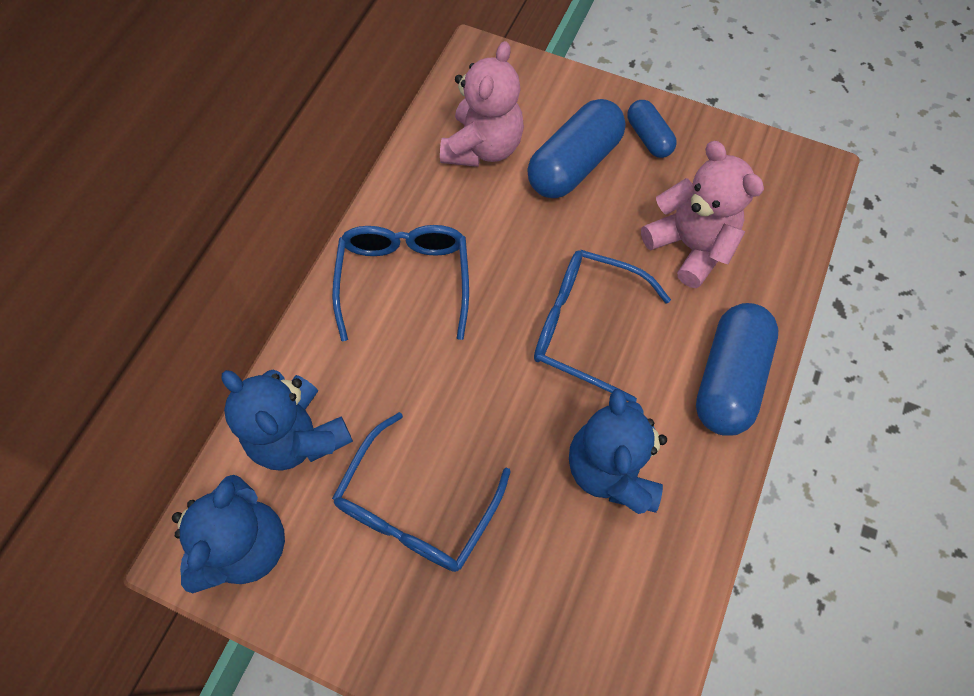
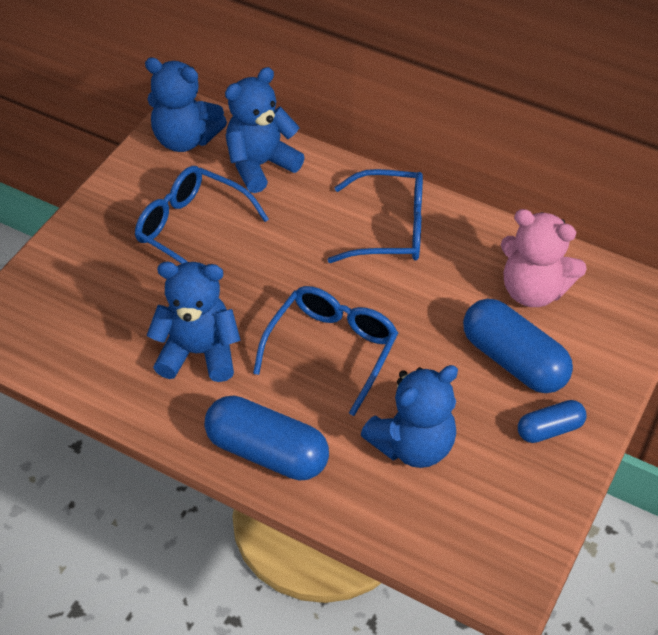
camera: 95 degrees right, 15 degrees down
(690, 246) = (413, 445): pink teddy bear -> blue teddy bear

